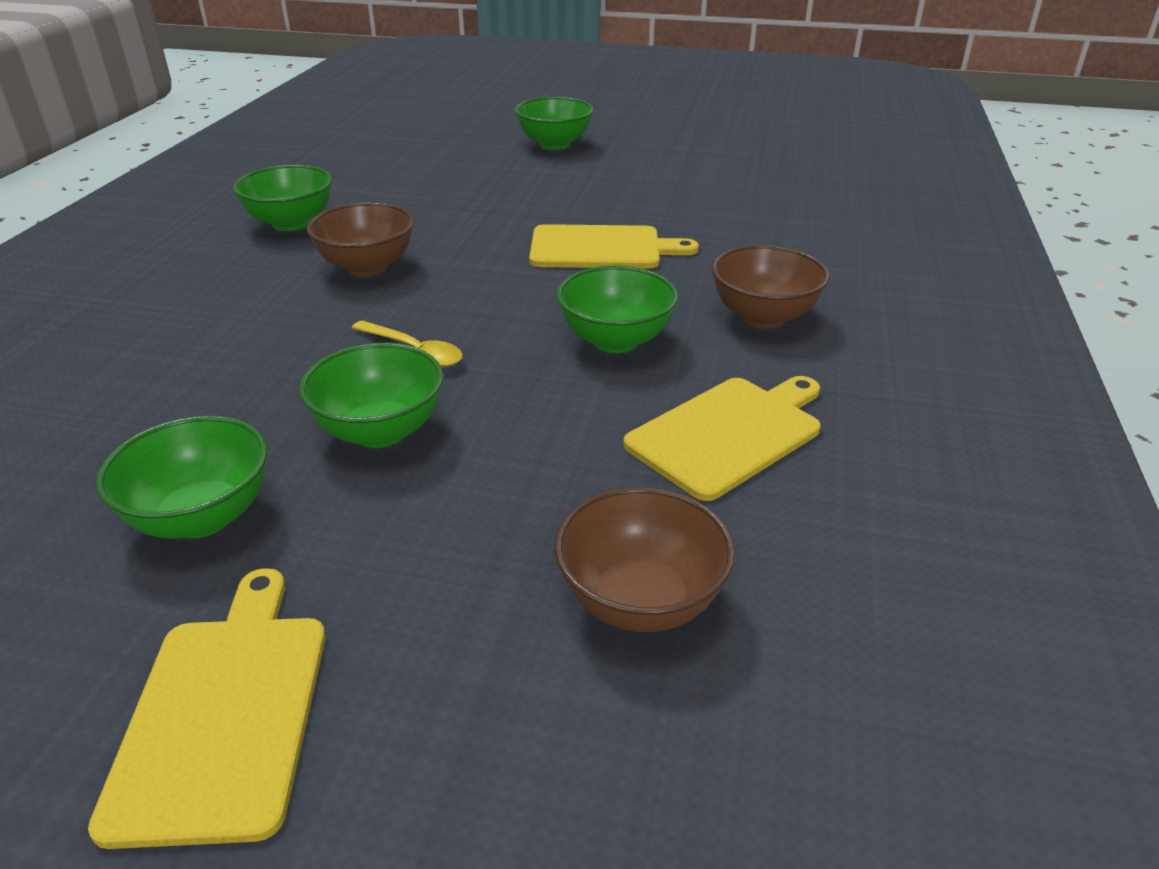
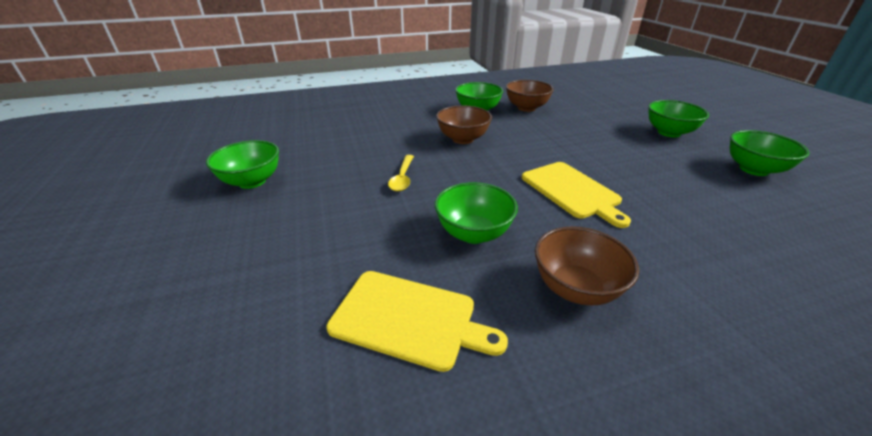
camera: 60 degrees right, 0 degrees up
(224, 712) = (136, 234): yellow cutting board -> none
(380, 431) = (331, 195): green bowl -> green bowl (753, 169)
(640, 601) = (220, 335): brown bowl -> brown bowl (526, 108)

